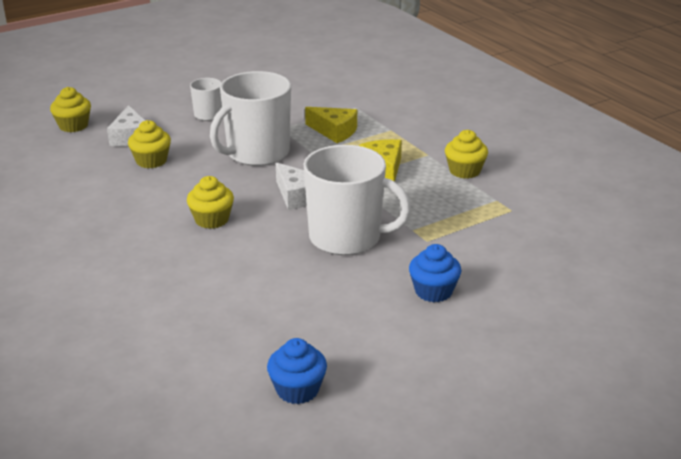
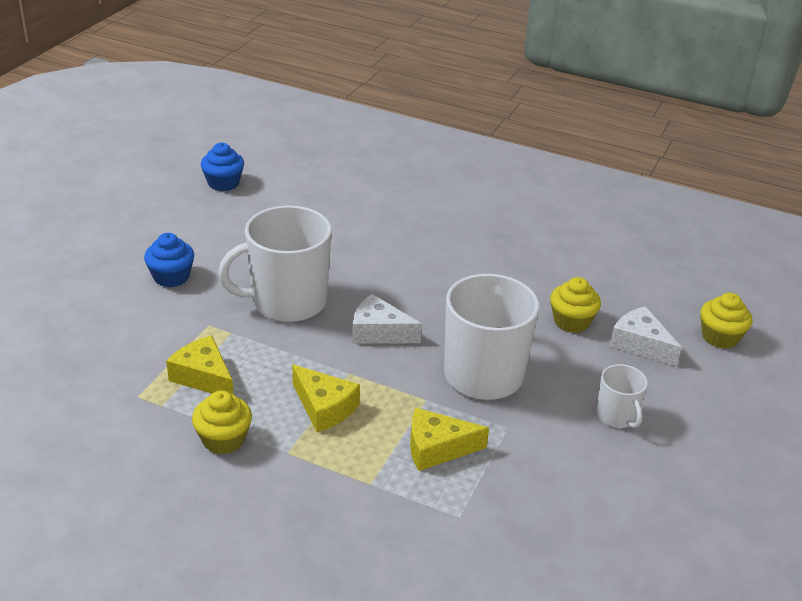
camera: 145 degrees right, 5 degrees up
(212, 220) = (426, 278): yellow cupcake -> none
(455, 207) = (203, 377): none -> yellow cheese

